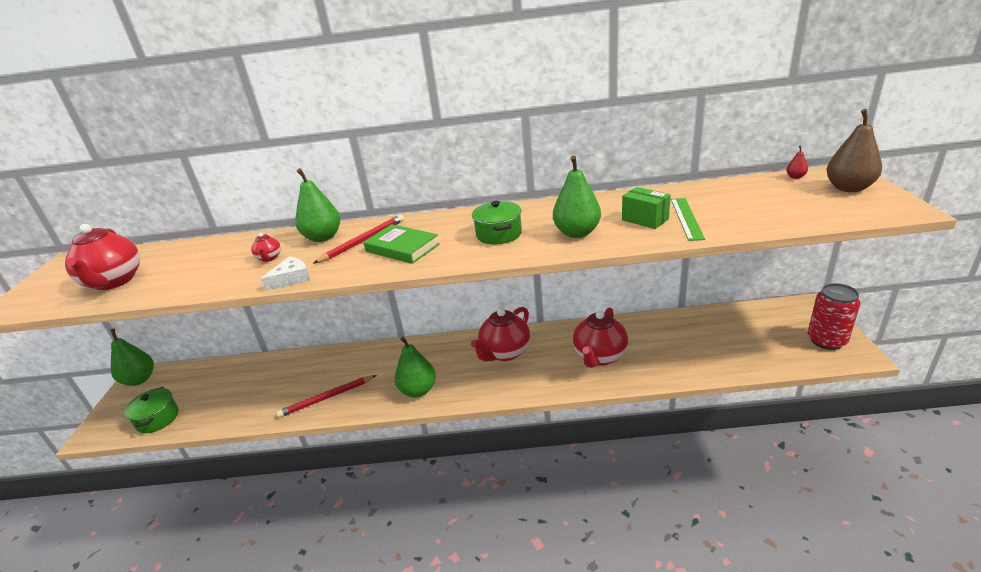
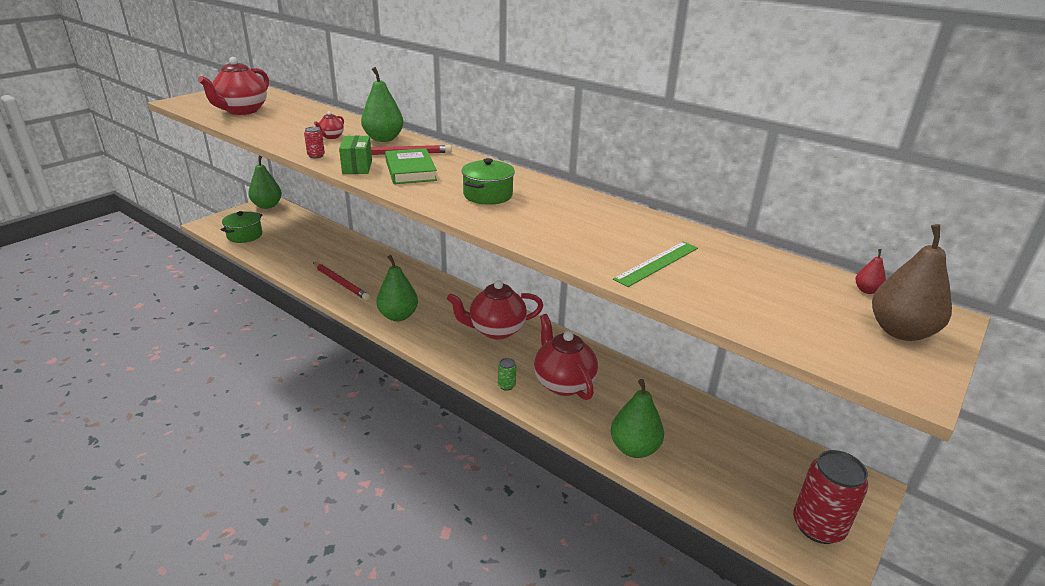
camera: 35 degrees right, 0 degrees up
(291, 278) = (316, 156): white cheese -> red can
(327, 398) = (340, 283): red pencil -> red pencil turned 150 degrees counterclockwise
(570, 383) = (506, 385): none -> green can
(577, 233) = (542, 225): green pear -> green pear (634, 448)
(599, 357) = (563, 383): red teapot -> red teapot turned 90 degrees clockwise
(645, 219) = (619, 245): green box -> green box (357, 167)

